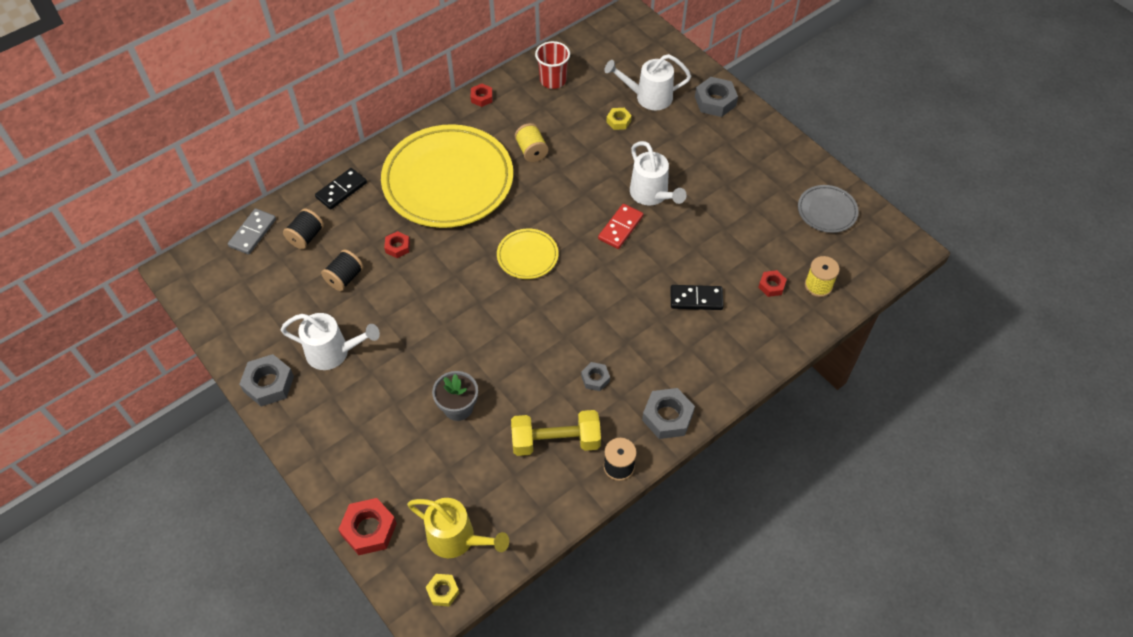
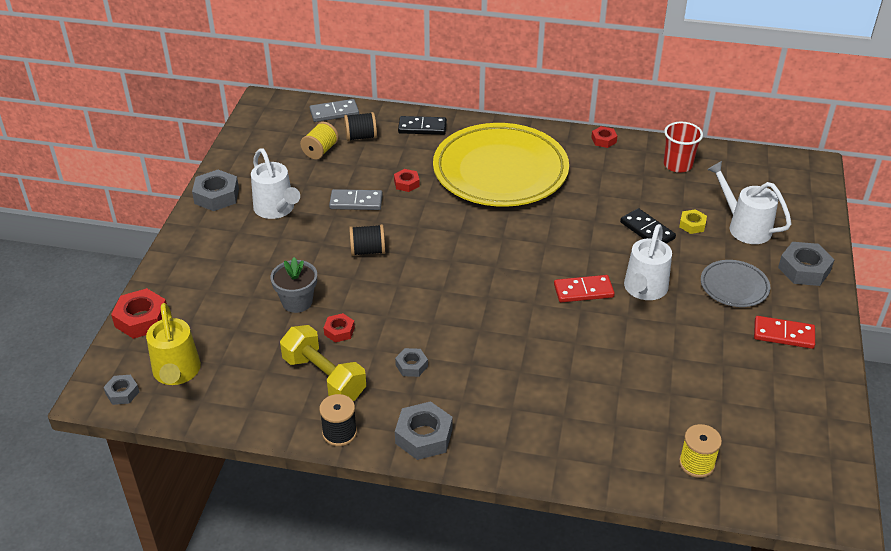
camera: 50 degrees right, 15 degrees down
(345, 278) = (347, 175): black spool -> black spool (368, 251)
(383, 294) = (356, 202): none -> grey domino
(443, 591) = (122, 393): yellow nut -> grey nut
(527, 256) = (484, 254): yellow plate -> none
(531, 151) = (590, 196): yellow spool -> yellow spool (320, 151)
(696, 299) = (570, 383): black domino -> black domino (647, 230)
(758, 158) = (783, 334): none -> red domino
(771, 286) = (651, 428): red nut -> red nut (339, 331)
(827, 211) = (793, 420): grey plate -> grey plate (734, 286)

